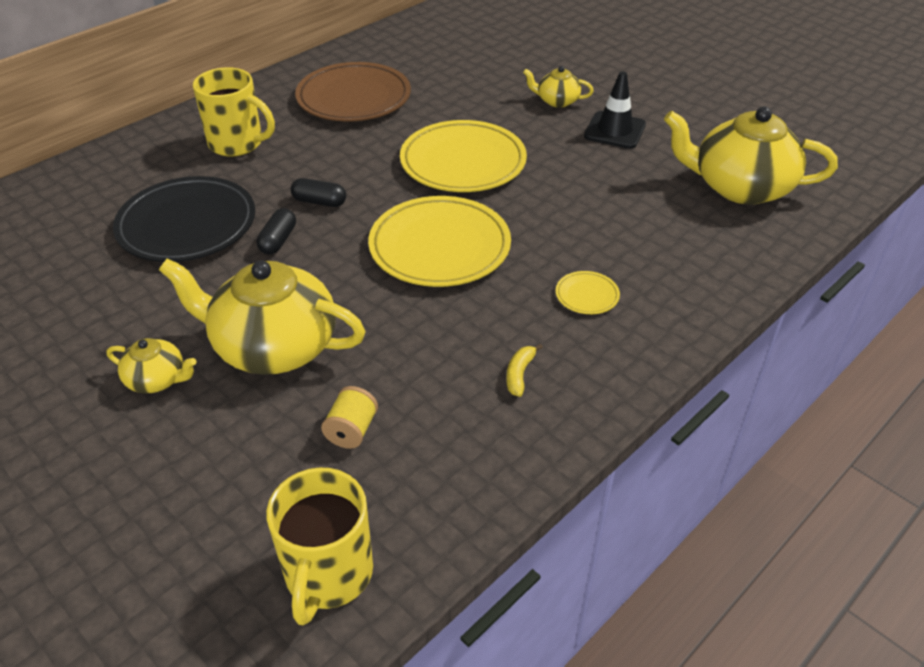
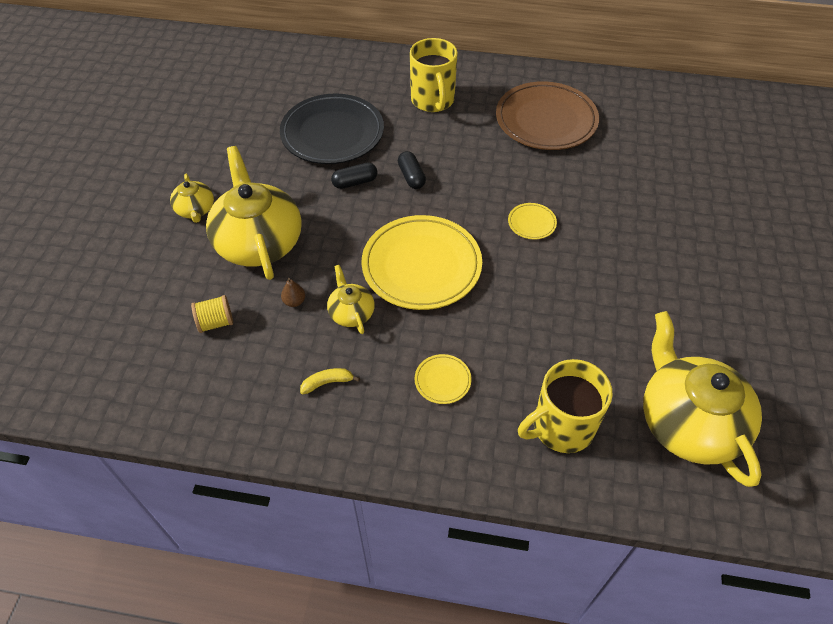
camera: 55 degrees right, 10 degrees up
(328, 574) = (103, 377): yellow mug -> yellow mug (561, 427)
(389, 354) = (294, 301): none -> brown pear
(463, 162) = (531, 223): yellow plate -> yellow plate, size x0.42
(557, 101) = (677, 233): yellow teapot -> yellow teapot (351, 312)
(614, 130) = (677, 292): black traffic cone -> none

